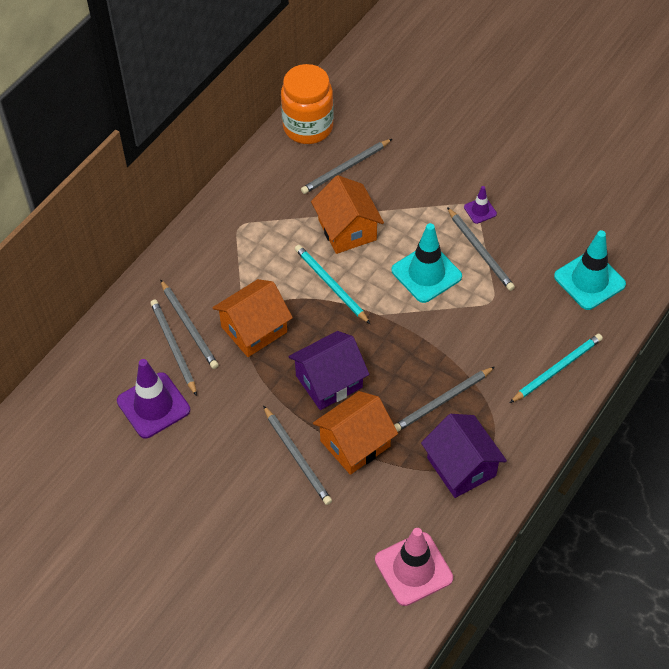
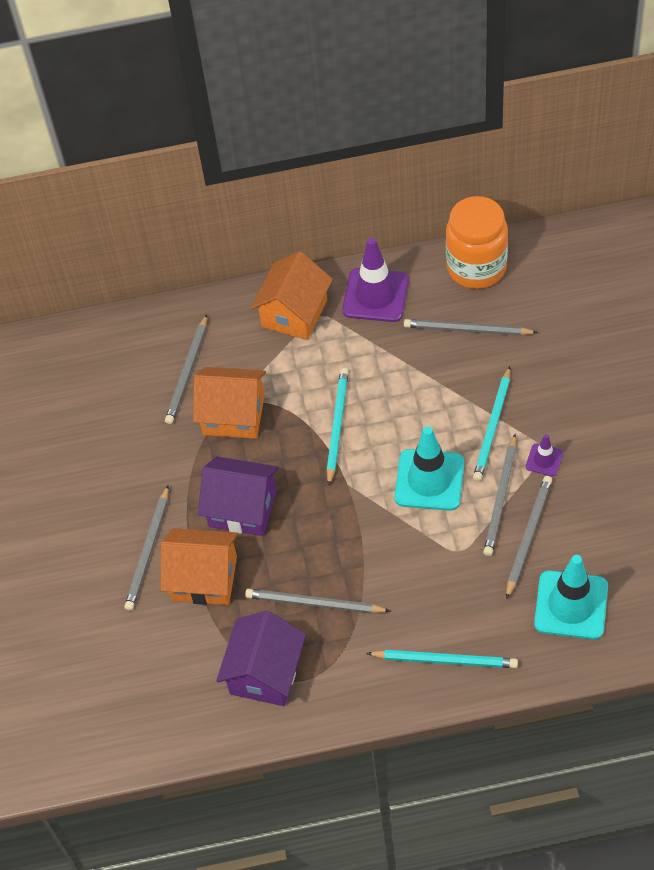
camera: 50 degrees right, 0 degrees up
(153, 405) = (91, 417): purple traffic cone -> purple traffic cone (375, 295)
(173, 347) = (157, 380): grey pencil -> grey pencil (528, 536)
(347, 230) = (405, 387): orange house -> orange house (294, 313)
(413, 569) = (132, 722): pink traffic cone -> none
(428, 214) = (492, 427): none -> turquoise pencil

